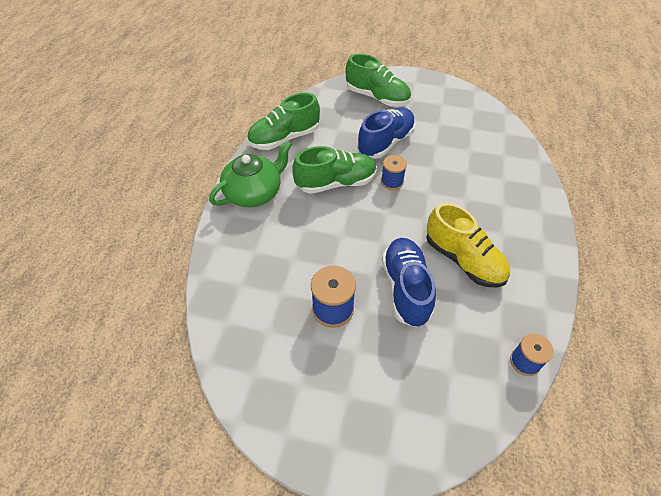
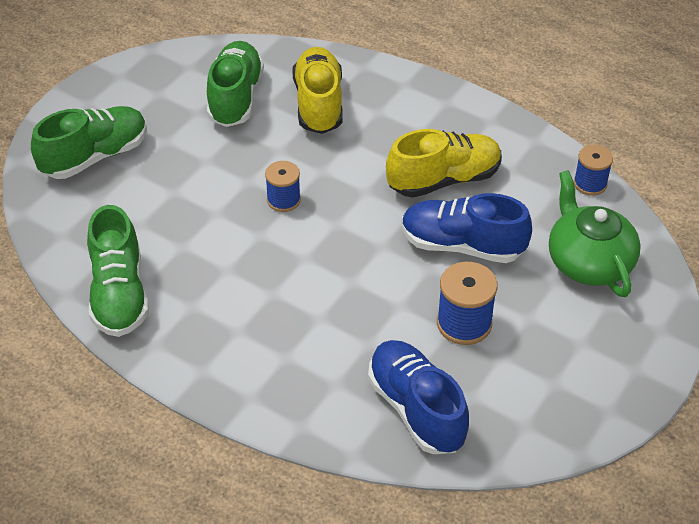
camera: 70 degrees left, 5 degrees down
(254, 192) = (220, 359): green teapot -> green teapot (588, 262)
(336, 183) = (253, 259): green shoe -> green shoe (235, 98)
(385, 143) = (202, 180): blue shoe -> blue shoe (416, 409)
(487, 173) = (318, 104): none -> yellow shoe

